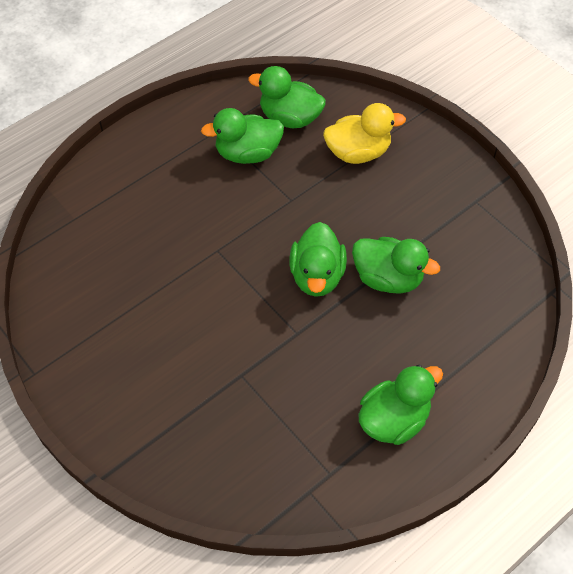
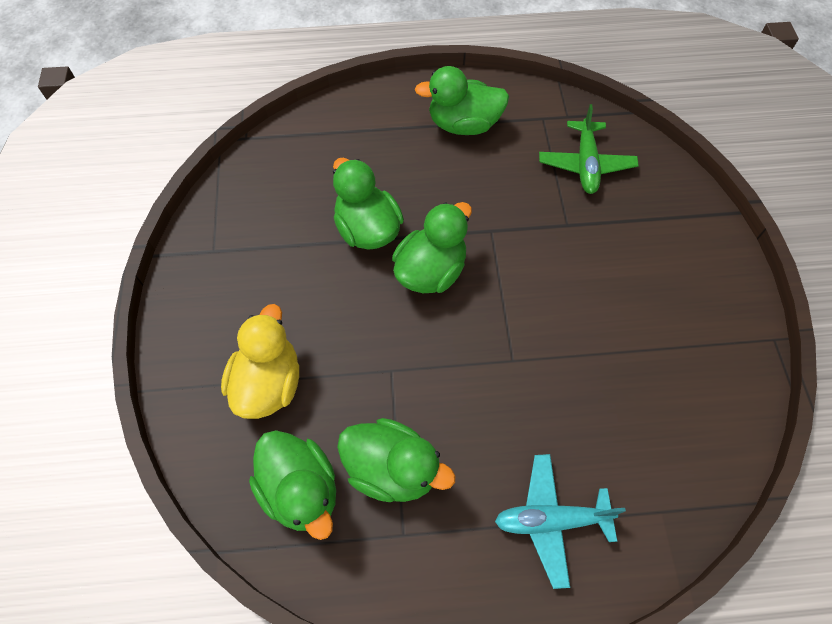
camera: 145 degrees left, 5 degrees up
(138, 179) = (551, 520): none -> turquoise plane
(260, 445) = (585, 164): none -> green plane
(358, 152) = (268, 383): yellow duck -> yellow duck turned 75 degrees clockwise

